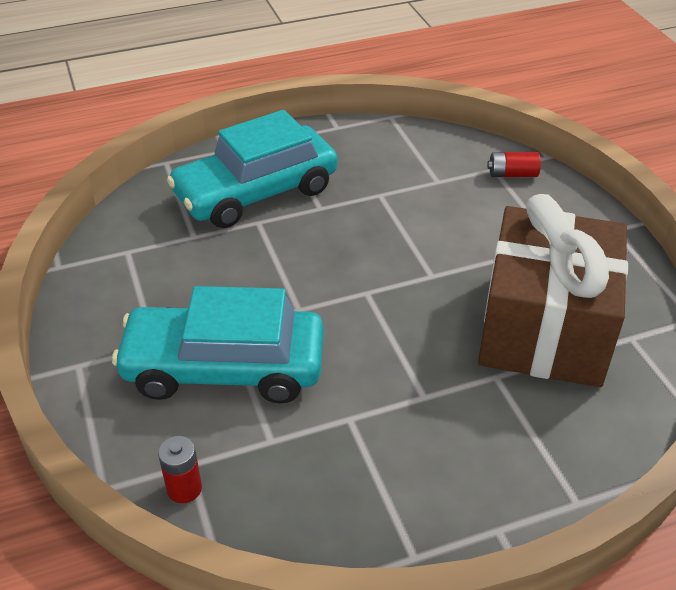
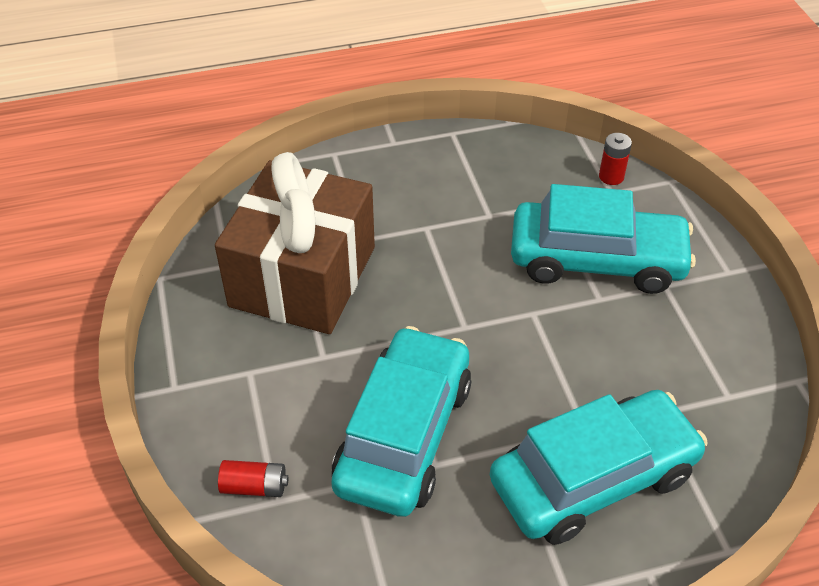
camera: 175 degrees left, 5 degrees up
(407, 209) = (404, 434): none -> turquoise car

